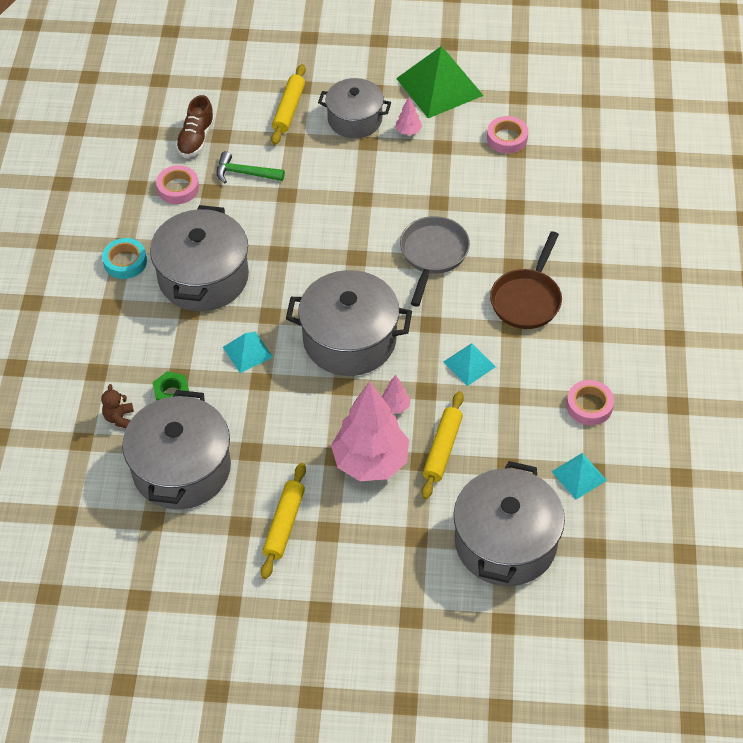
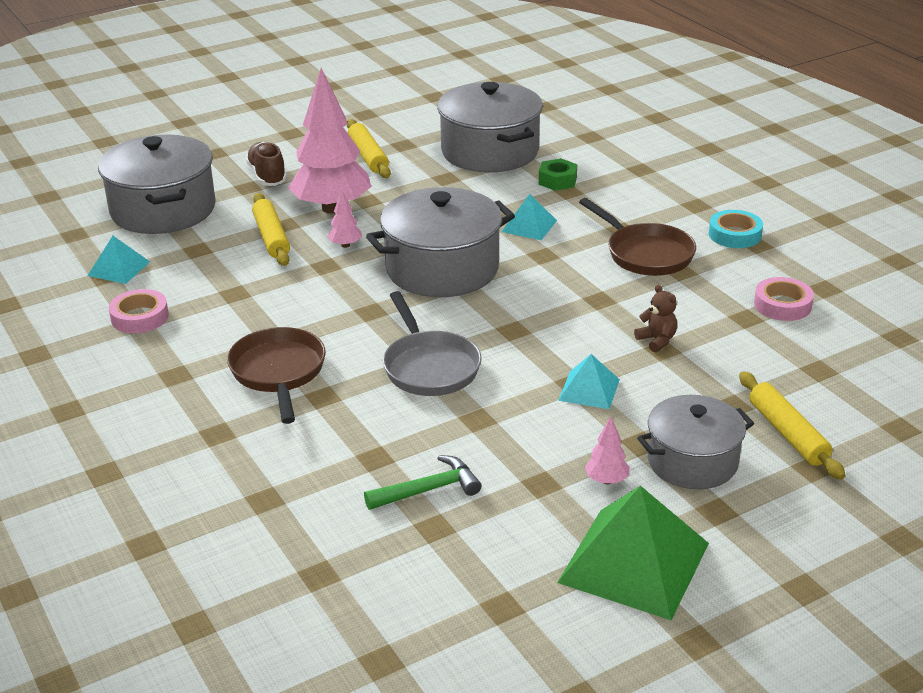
camera: 145 degrees right, 20 degrees down
(119, 418) = (580, 155): brown teddy bear -> brown teddy bear (657, 340)
(196, 139) = (840, 354): brown shoe -> brown shoe (267, 176)
(203, 277) = (645, 254): grey pot -> brown pan
(245, 173) = (736, 347): green hammer -> green hammer (428, 490)
(469, 364) = (298, 298): turquoise pyramid -> turquoise pyramid (589, 389)
(507, 138) = (463, 537): pink tape -> none

